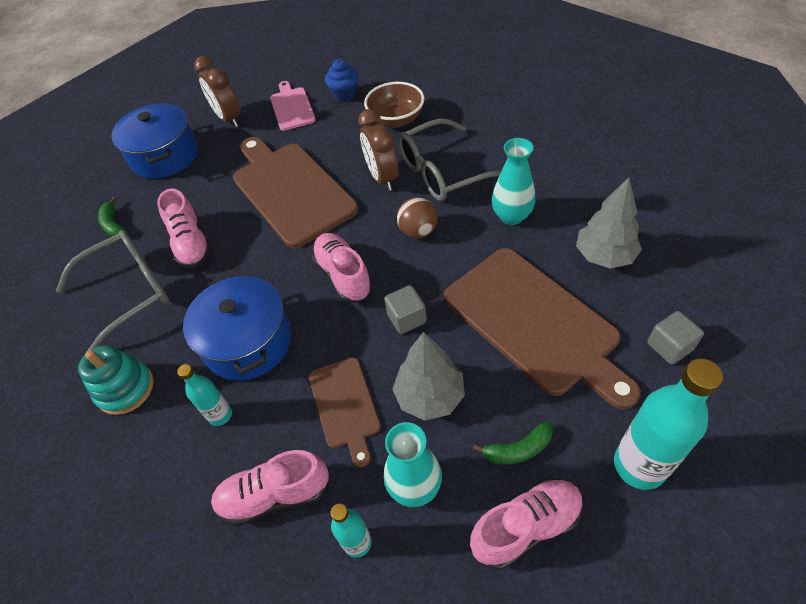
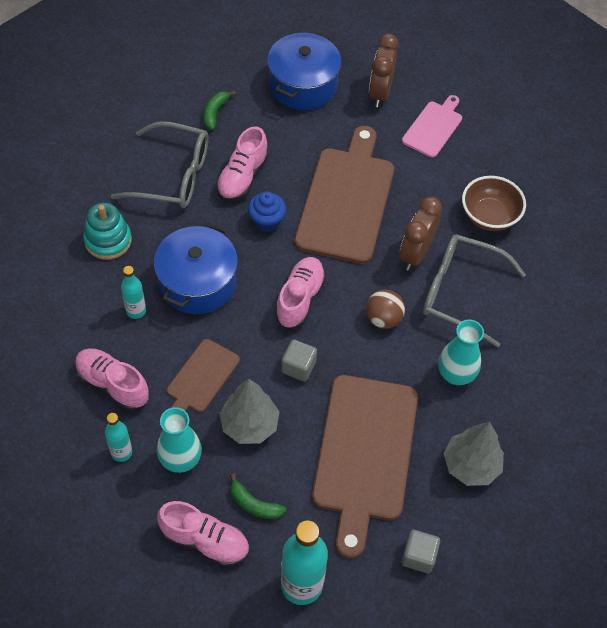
camera: 40 degrees right, 5 degrees up
(345, 95) = (484, 155): blue cupcake -> blue cupcake (266, 221)

